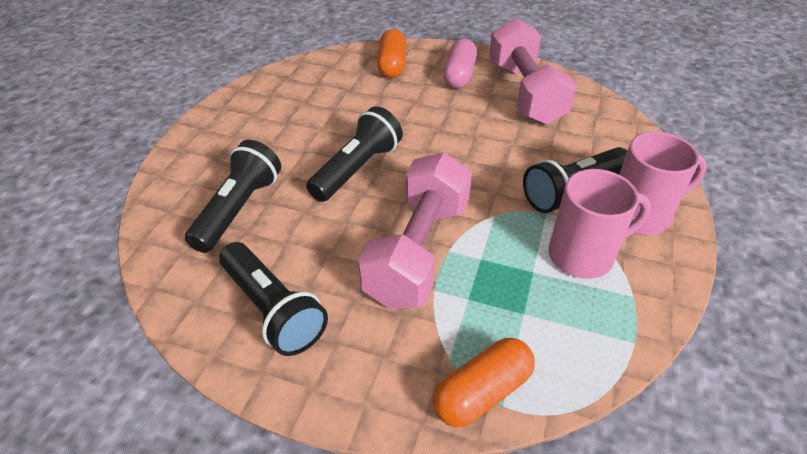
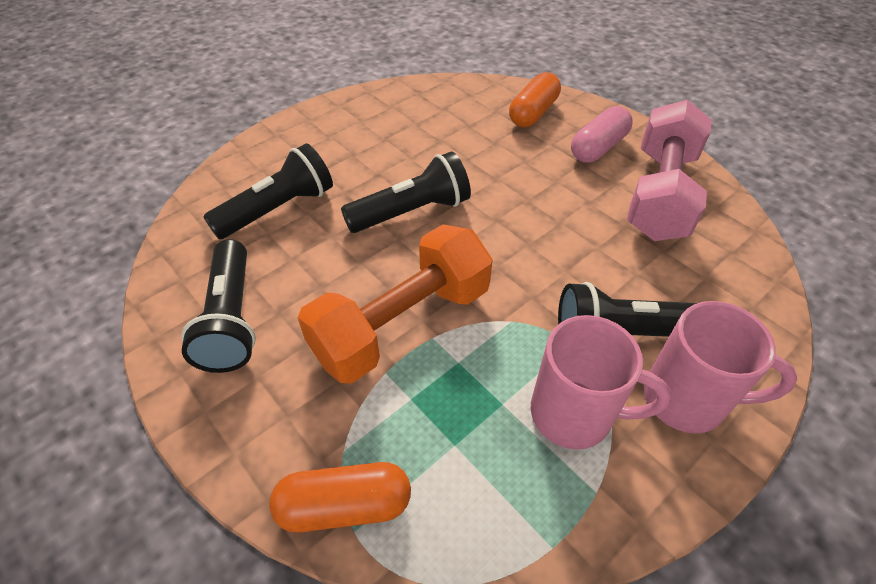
camera: 30 degrees right, 5 degrees up
(418, 251) = (402, 323): pink dumbbell -> orange dumbbell

